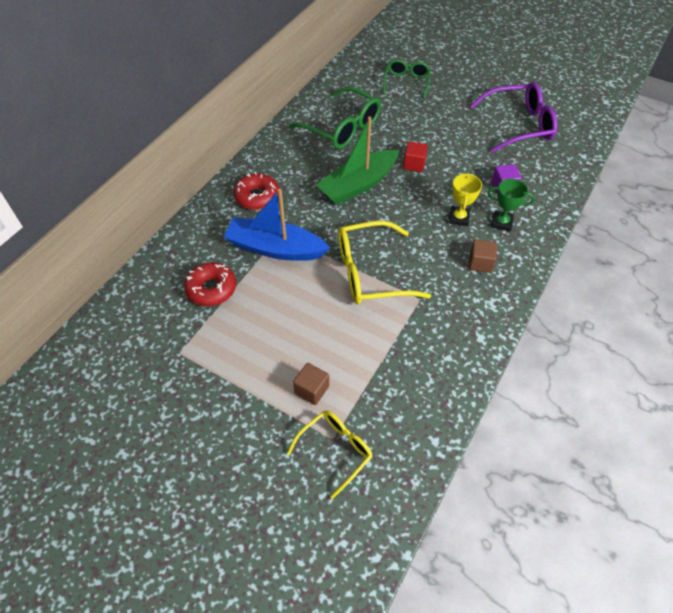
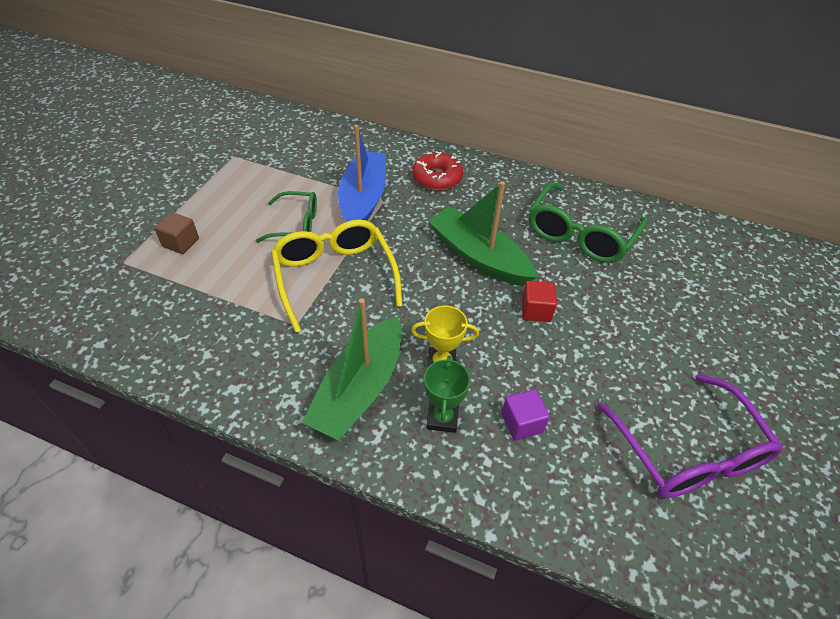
camera: 80 degrees right, 5 degrees down
(211, 289) = (306, 164): red donut -> none
(336, 450) = (109, 265): yellow glasses -> none
(406, 82) = (717, 295): green glasses -> green glasses (296, 224)
(480, 263) = (359, 389): brown cube -> green boat

